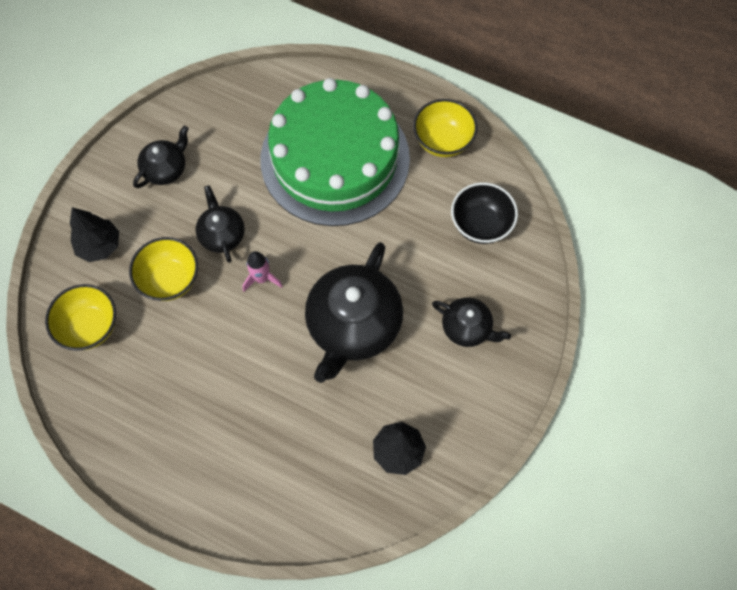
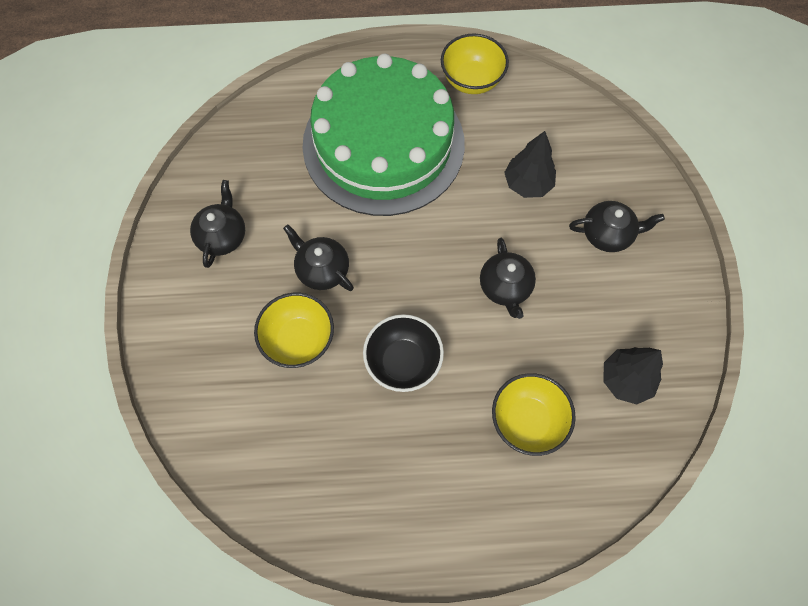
camera: 30 degrees left, 0 degrees up
(90, 326) = (246, 432): yellow bowl -> yellow bowl (527, 421)
(100, 246) = (203, 346): black tree -> black tree (527, 184)
(262, 278) = (389, 290): pink rocket -> none
(353, 325) = (505, 287): black teapot -> black teapot, size x0.52
(480, 225) = (556, 137): black bowl -> black bowl (403, 362)

